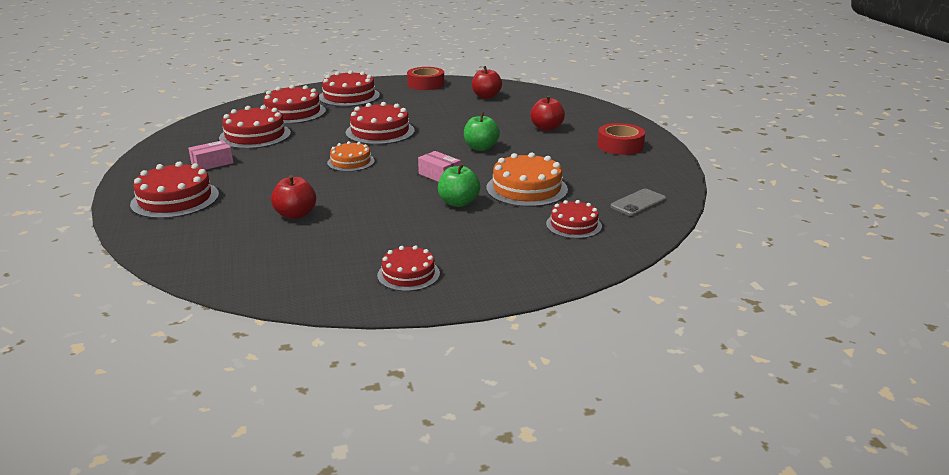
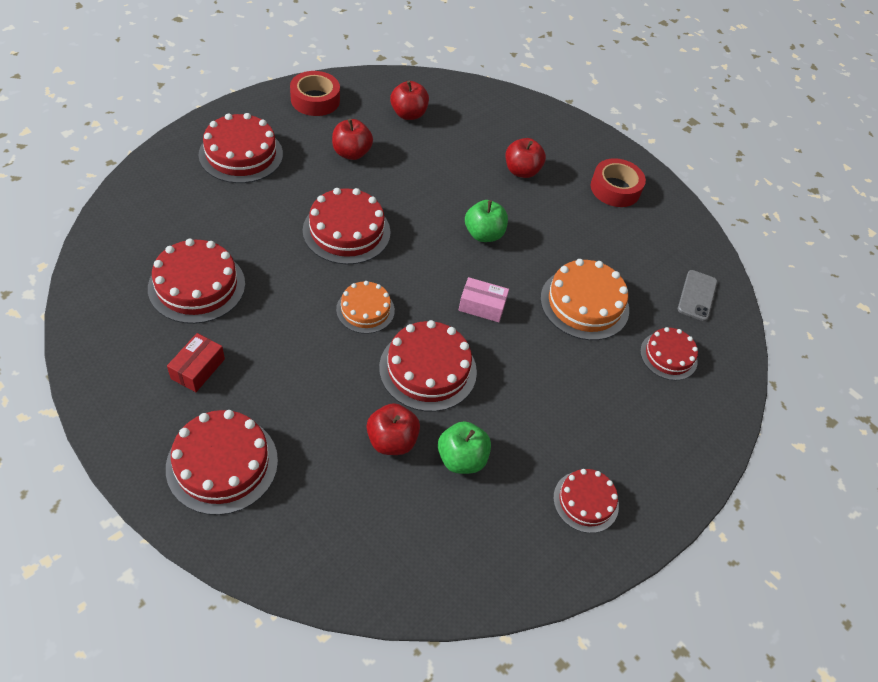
camera: 35 degrees left, 25 degrees up
(212, 163) = (198, 369): pink box -> red box
(293, 112) = (199, 214): red cake -> red cake (428, 369)
(424, 105) = (351, 153): none -> red apple
(458, 203) = (539, 354): green apple -> green apple (461, 459)

